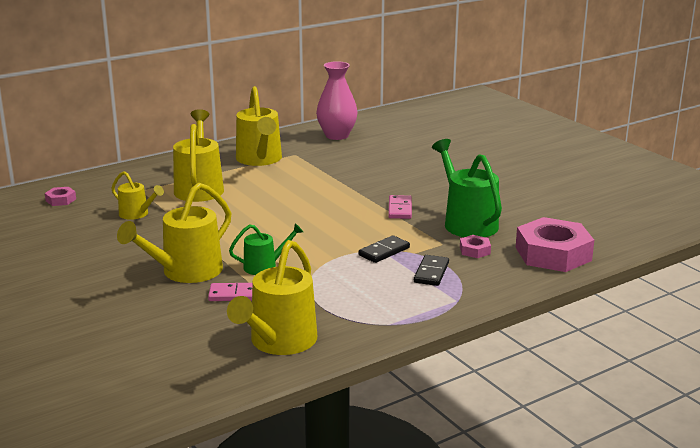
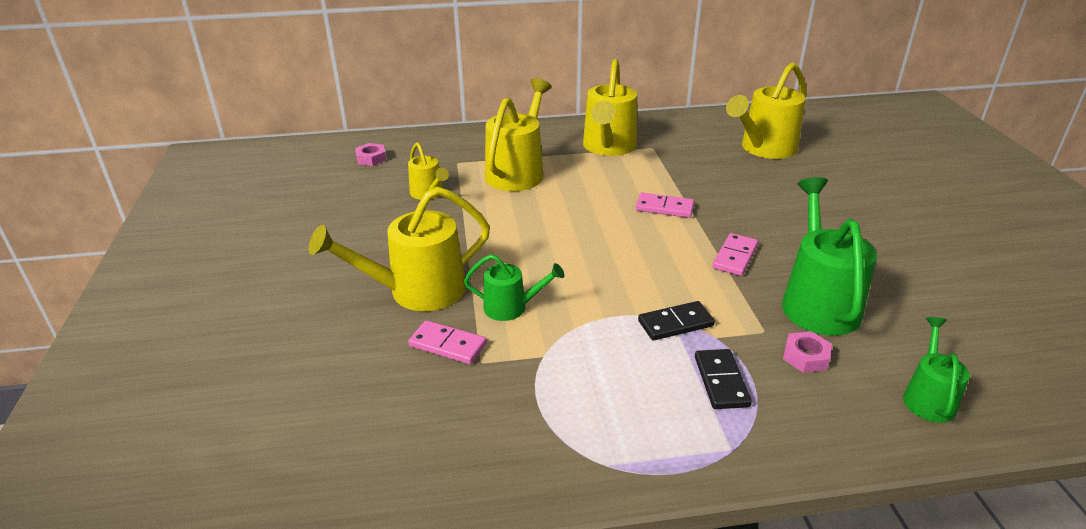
camera: 25 degrees right, 10 degrees up
(279, 342) = (441, 450): yellow watering can -> yellow watering can (764, 149)
(331, 190) = (664, 208): none -> pink domino
(337, 135) = (716, 131): pink vase -> none
(431, 273) = (721, 381): black domino -> black domino turned 45 degrees counterclockwise
(553, 254) = (928, 397): pink nut -> green watering can

